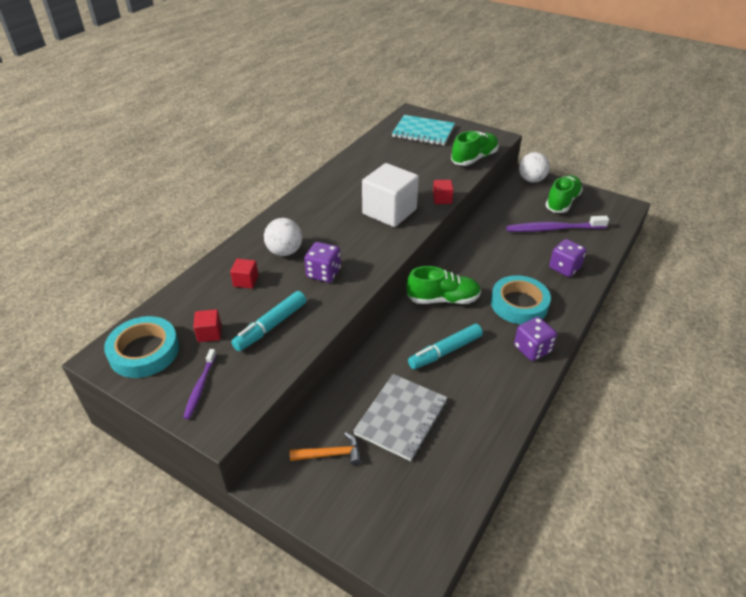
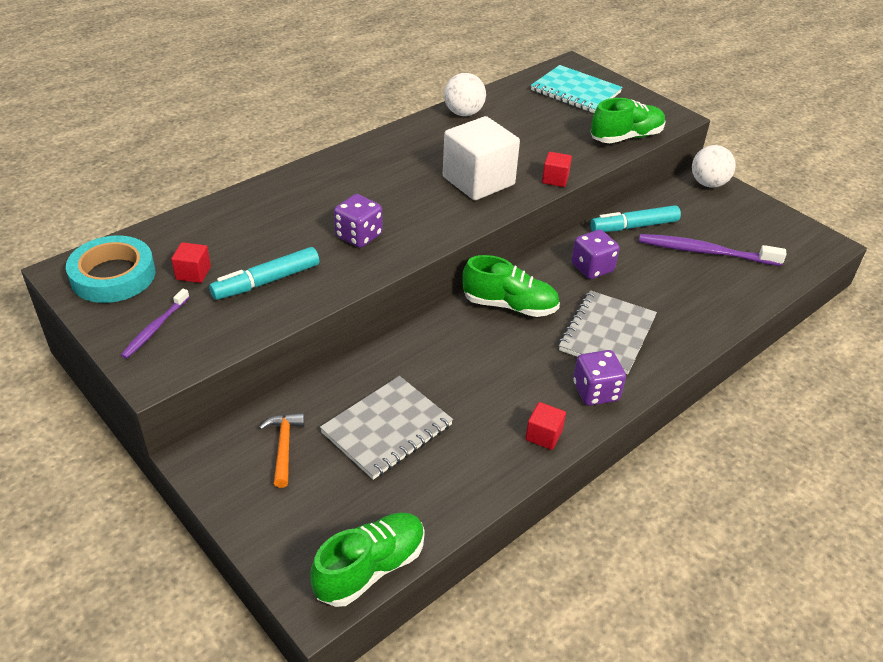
camera: 15 degrees right, 0 degrees up
(246, 281) = (263, 225): red cube -> red cube (543, 435)
(285, 252) = (325, 201): white ball -> white ball (463, 113)
(331, 454) = (284, 447): orange hammer -> orange hammer turned 105 degrees counterclockwise
(445, 351) = (480, 367): turquoise marker -> turquoise marker (634, 226)
(519, 304) = (607, 334): turquoise tape -> grey notebook
(562, 202) = (736, 221): green shoe -> green shoe (370, 568)
(564, 268) = (694, 304): purple dice -> purple dice (592, 268)

